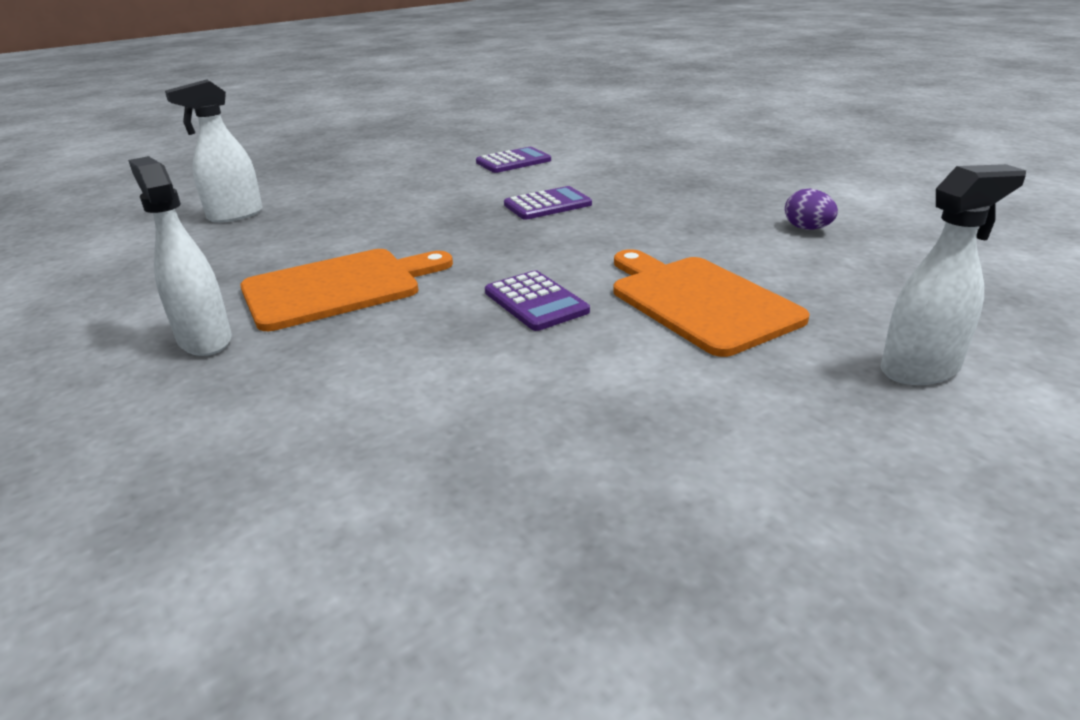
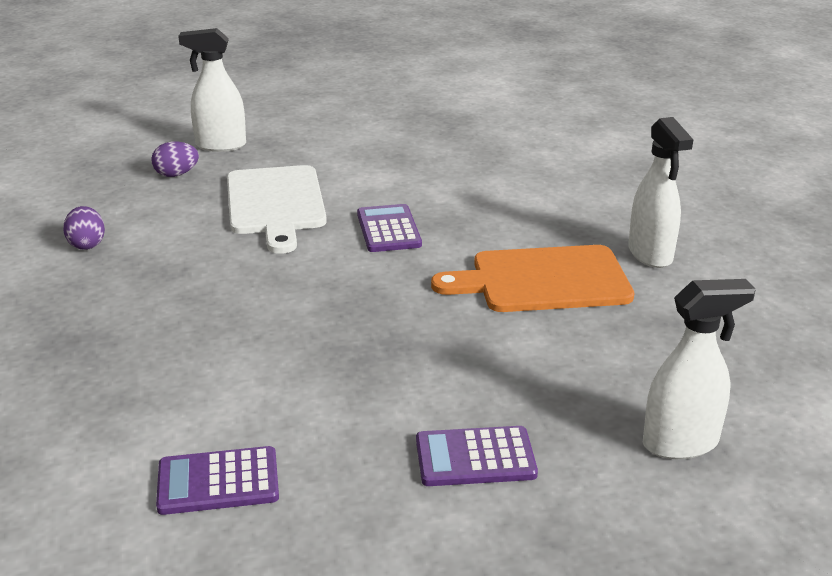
camera: 160 degrees left, 0 degrees up
(547, 204) = (272, 348): purple calculator -> purple calculator (475, 458)
(699, 301) = (275, 204): orange cutting board -> white cutting board
(878, 309) = (176, 174): none -> purple egg

